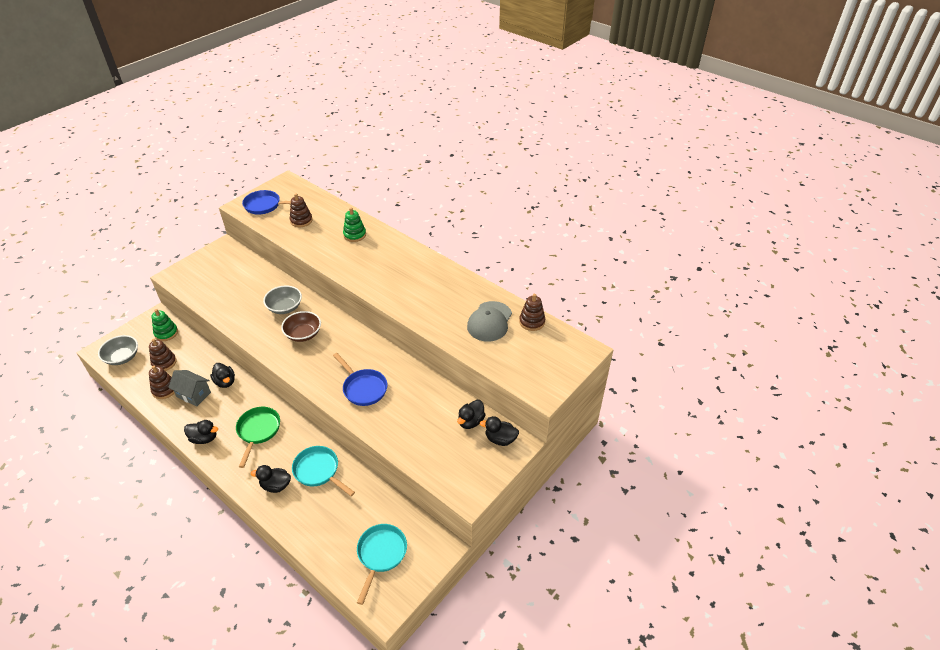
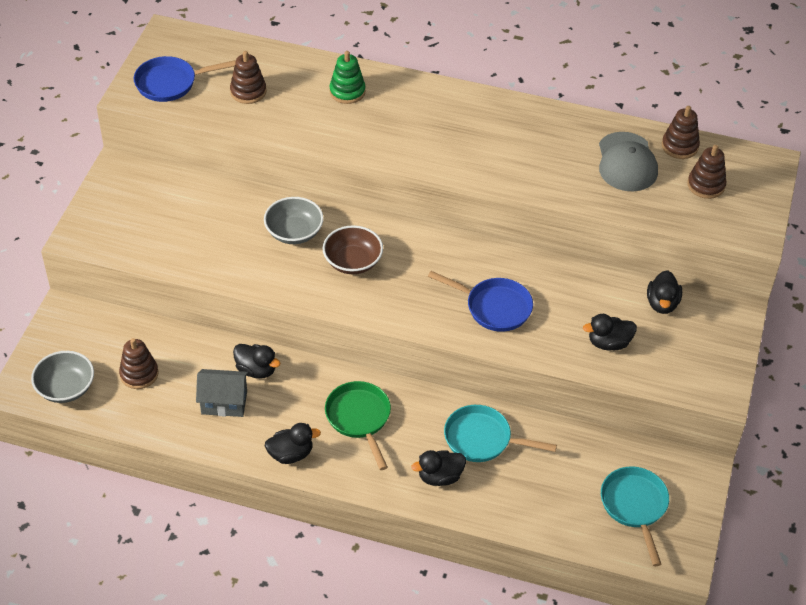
camera: 25 degrees left, 5 degrees up
(164, 389) = (174, 410): brown stacking toy -> brown stacking toy (706, 185)
(166, 333) = (103, 331): green stacking toy -> none
(500, 439) = (712, 313): black duck -> black duck (609, 343)

